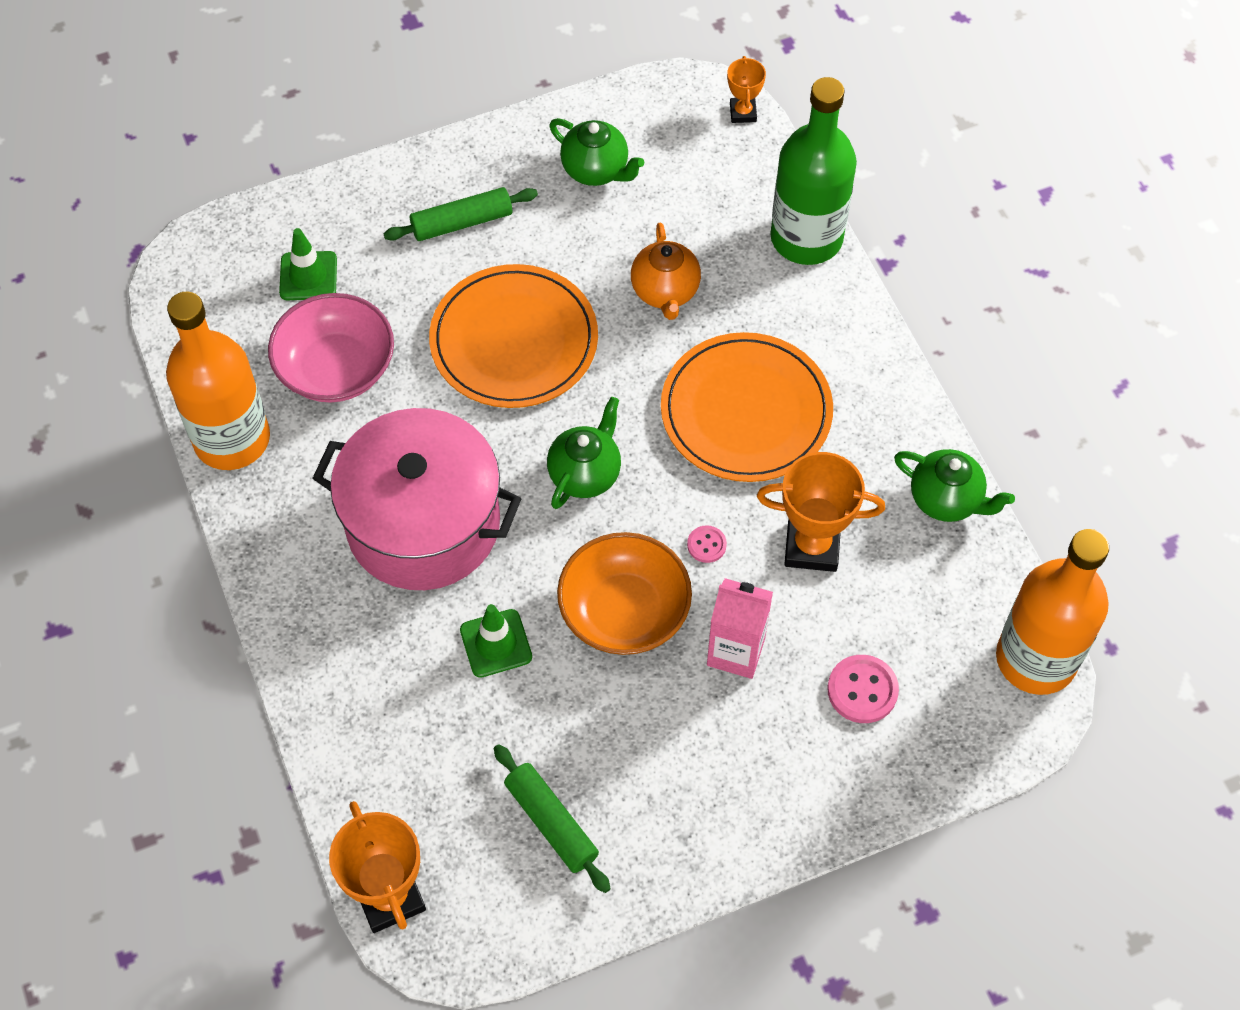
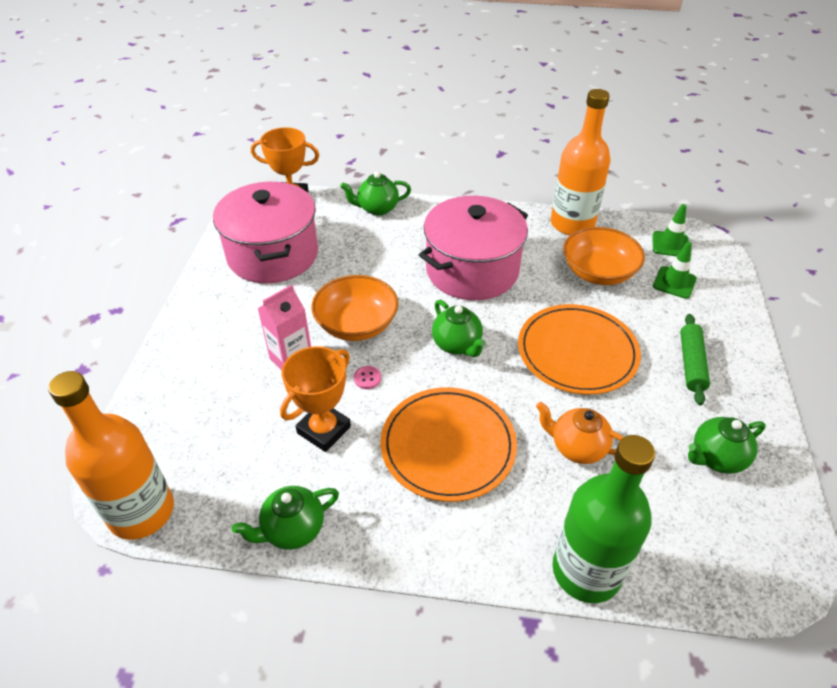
camera: 120 degrees right, 15 degrees down
(336, 368) = (598, 272): pink bowl -> orange bowl
(343, 737) = (377, 209): none -> green teapot
(496, 643) = (381, 270): green traffic cone -> green traffic cone (670, 244)
(551, 822) = (273, 254): green rolling pin -> pink pot
(743, 112) = (753, 597): orange trophy -> none
(862, 690) = (215, 405): pink button -> none

